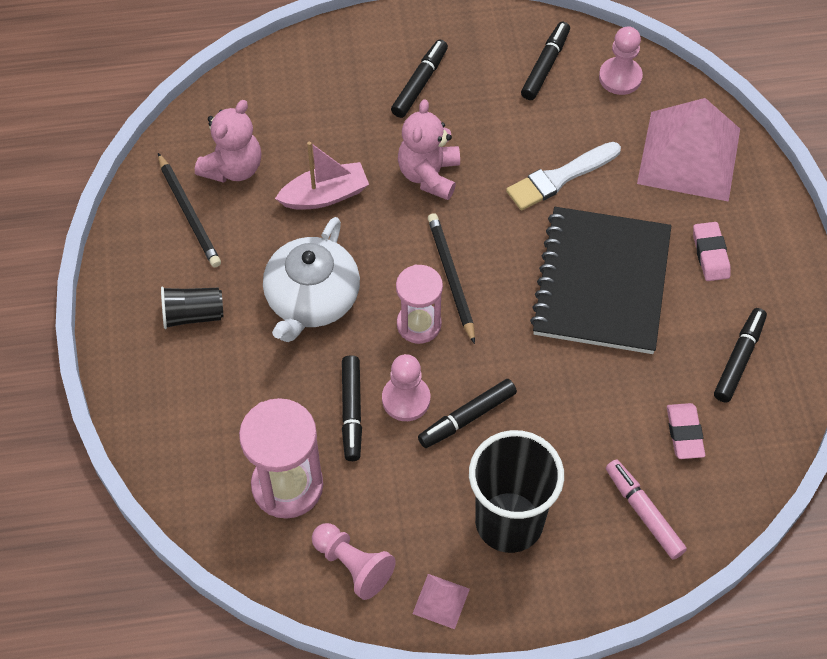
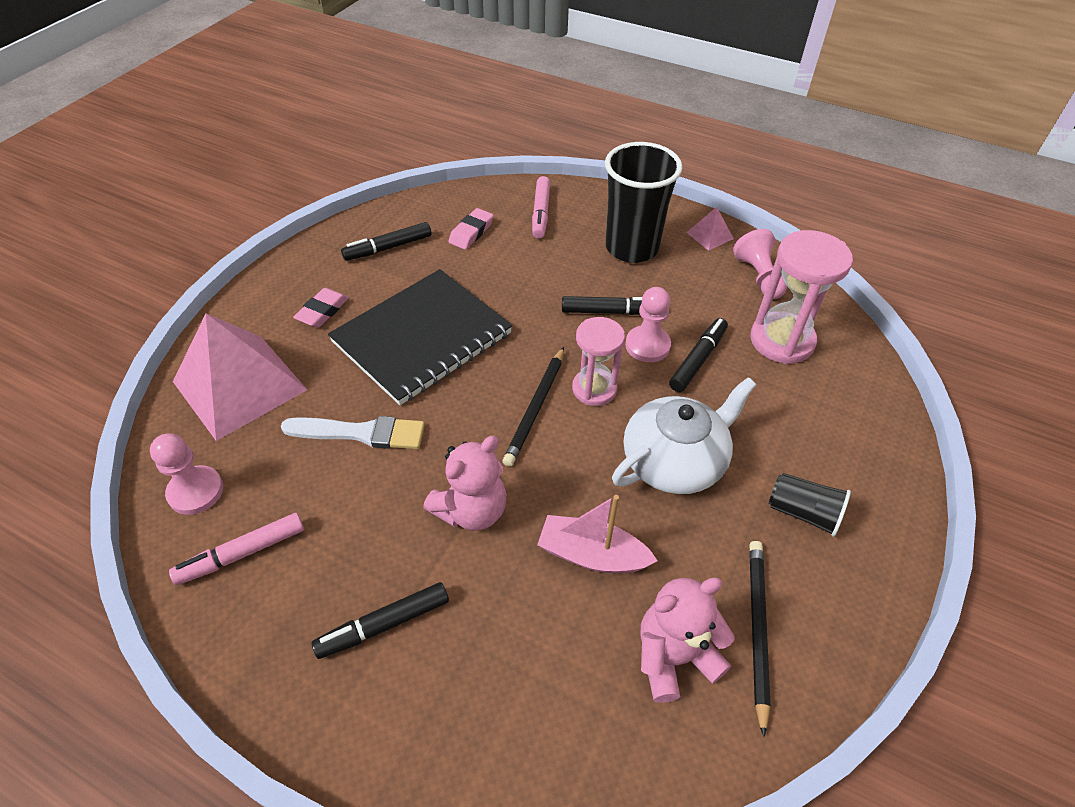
camera: 145 degrees left, 10 degrees down
(545, 66) = (242, 553): black marker -> pink marker

